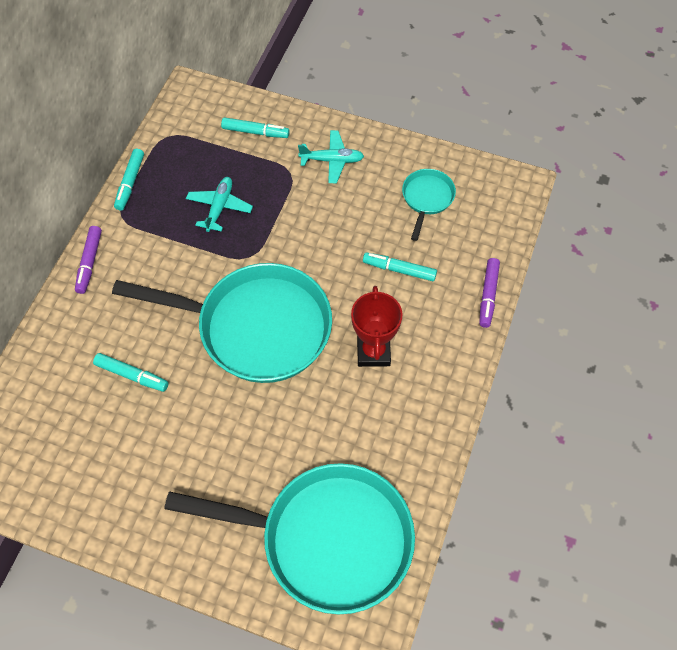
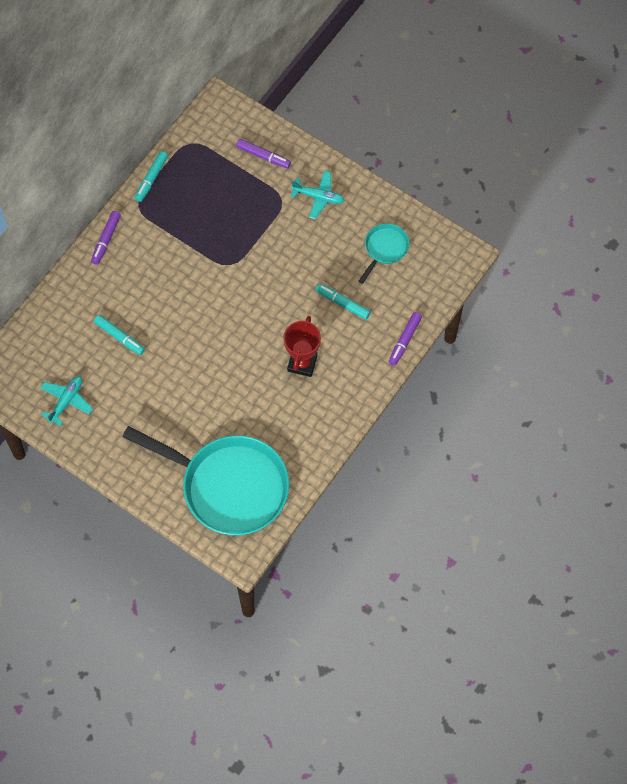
camera: 15 degrees right, 5 degrees up
(219, 207) = (217, 217): turquoise plane -> turquoise plane (66, 401)
(255, 132) = (263, 156): turquoise marker -> purple marker
(256, 327) = (220, 323): turquoise pan -> none

